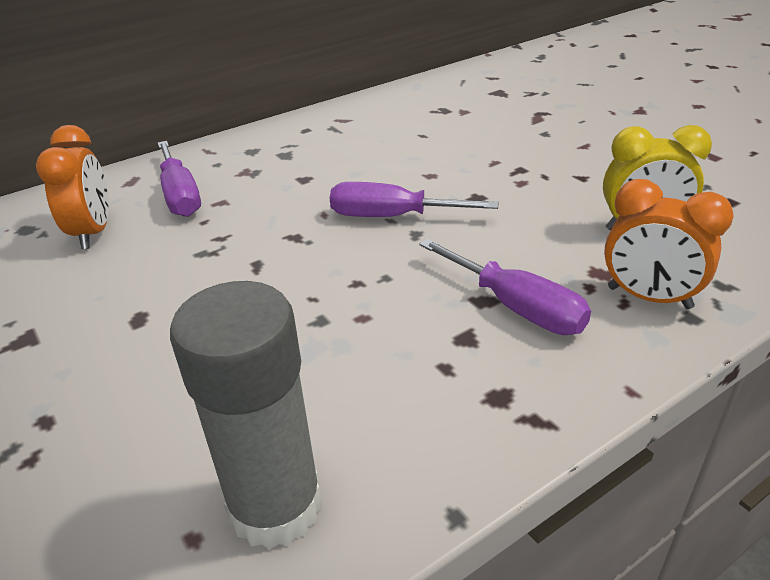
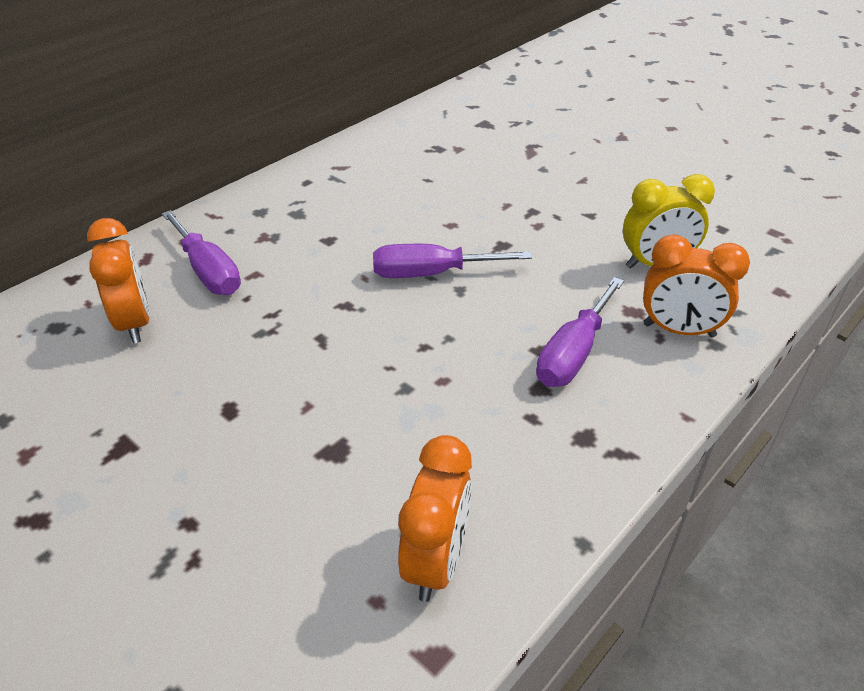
camera: 15 degrees left, 5 degrees up
(276, 506) = (436, 561): grey glue stick -> orange clock
(516, 307) = (573, 353): purple screwdriver -> purple screwdriver turned 90 degrees clockwise

